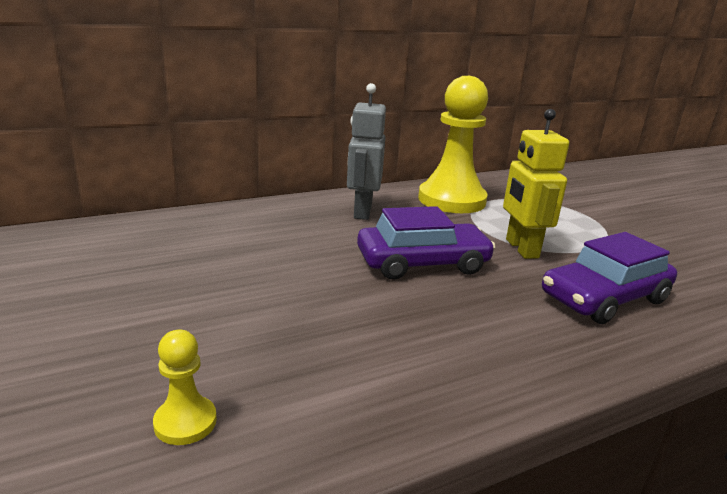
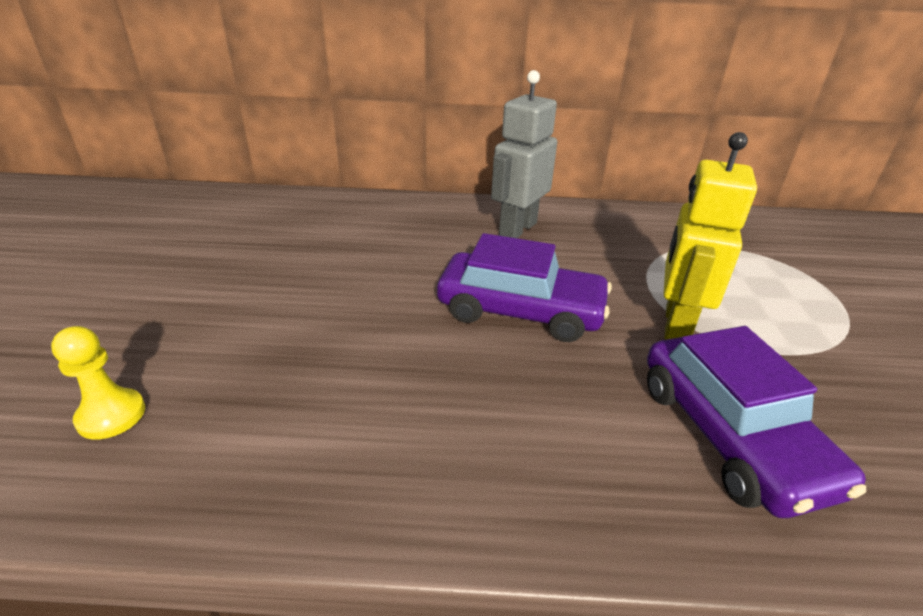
camera: 30 degrees right, 10 degrees up
(451, 200) = (646, 236): yellow pawn -> none
(604, 298) = (730, 435): purple car -> purple car turned 105 degrees counterclockwise

